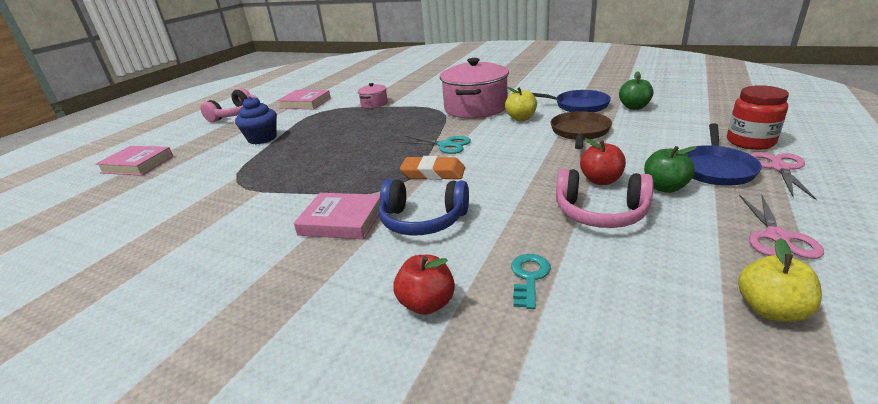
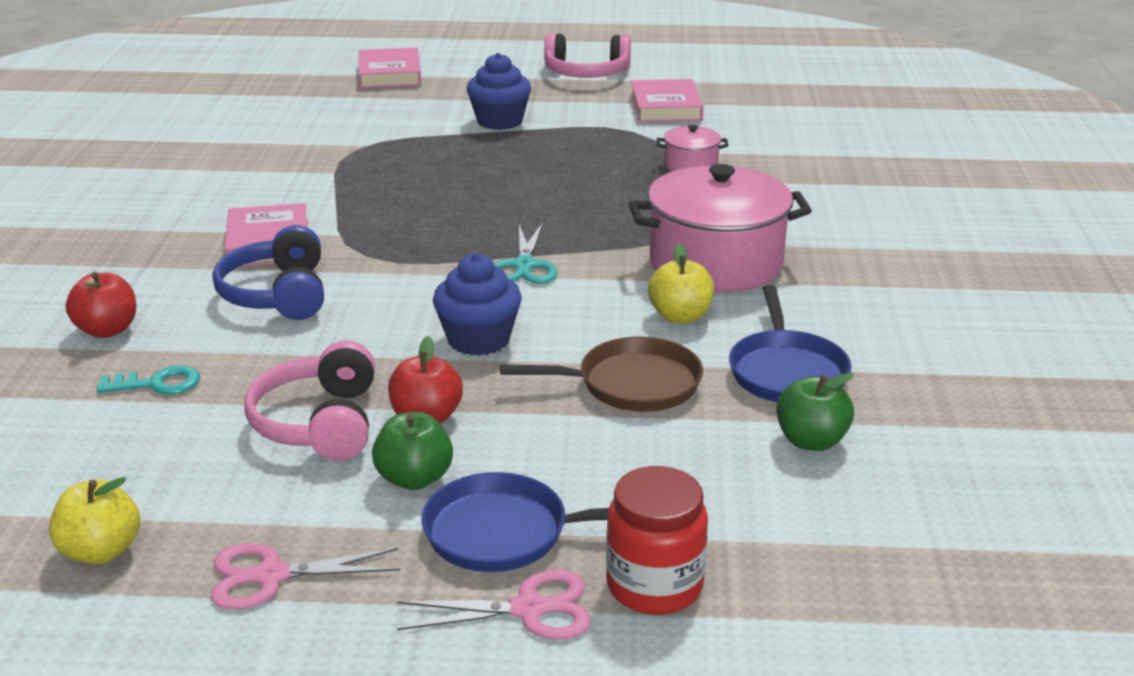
camera: 65 degrees right, 0 degrees up
(433, 173) = (417, 275): orange eraser -> none
(520, 161) = (478, 340): none -> blue cupcake

